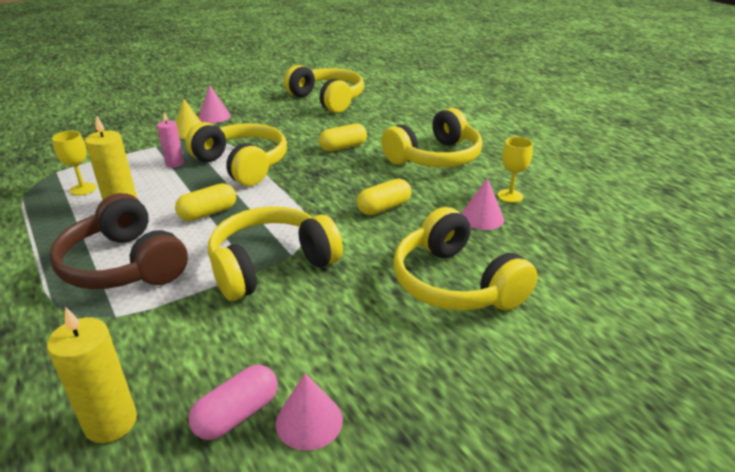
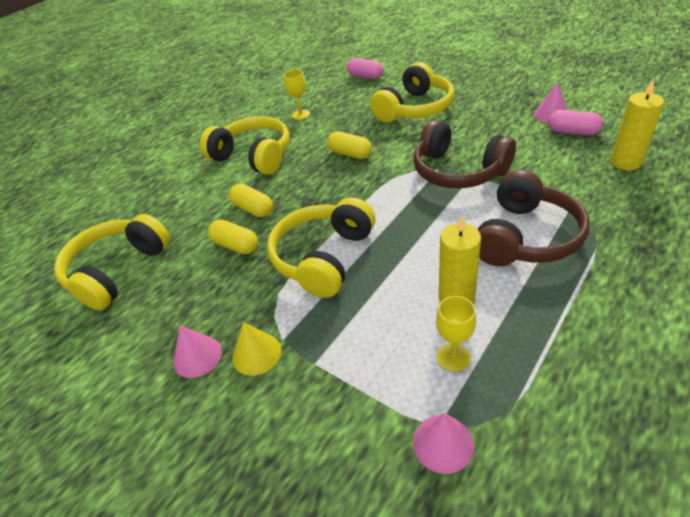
camera: 105 degrees left, 10 degrees up
(174, 163) = (349, 313): pink candle -> none
(208, 213) = (422, 233): yellow capsule -> yellow capsule (236, 245)
(271, 265) = (458, 171): yellow headphones -> brown headphones
(482, 217) = (337, 117): pink cone -> pink cone (443, 443)
(606, 270) = (365, 76): none -> pink capsule

